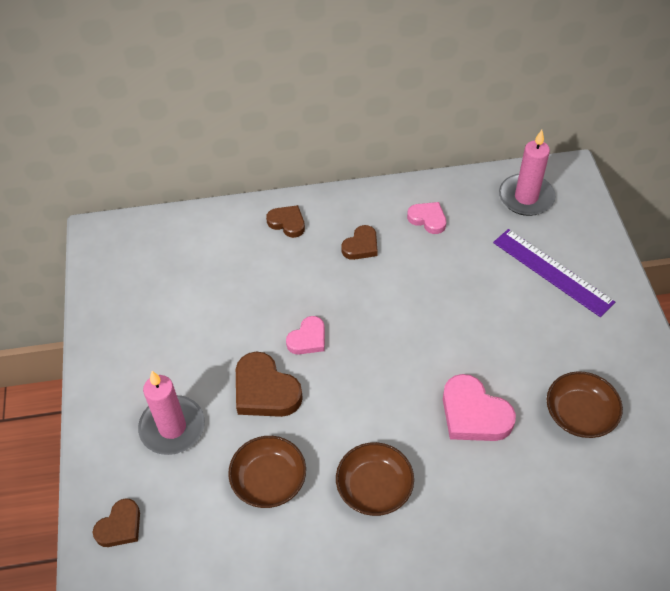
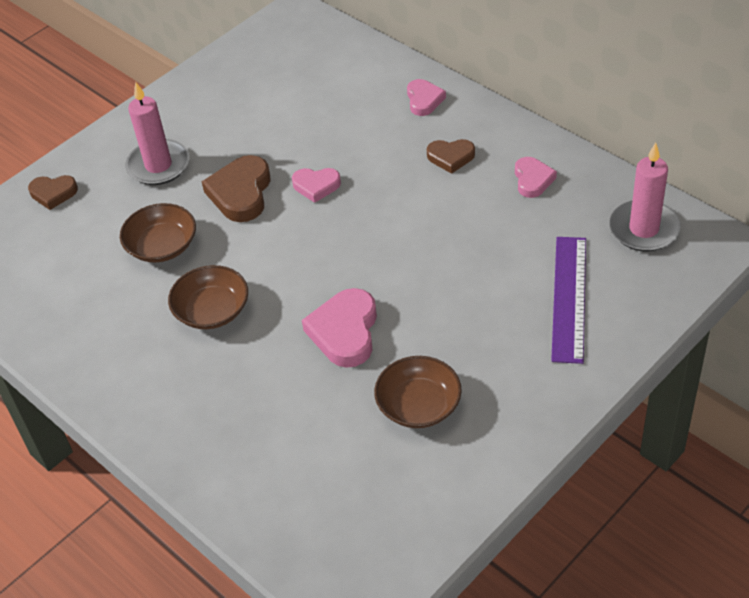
camera: 55 degrees right, 5 degrees down
(287, 223) = (424, 100): brown heart -> pink heart

